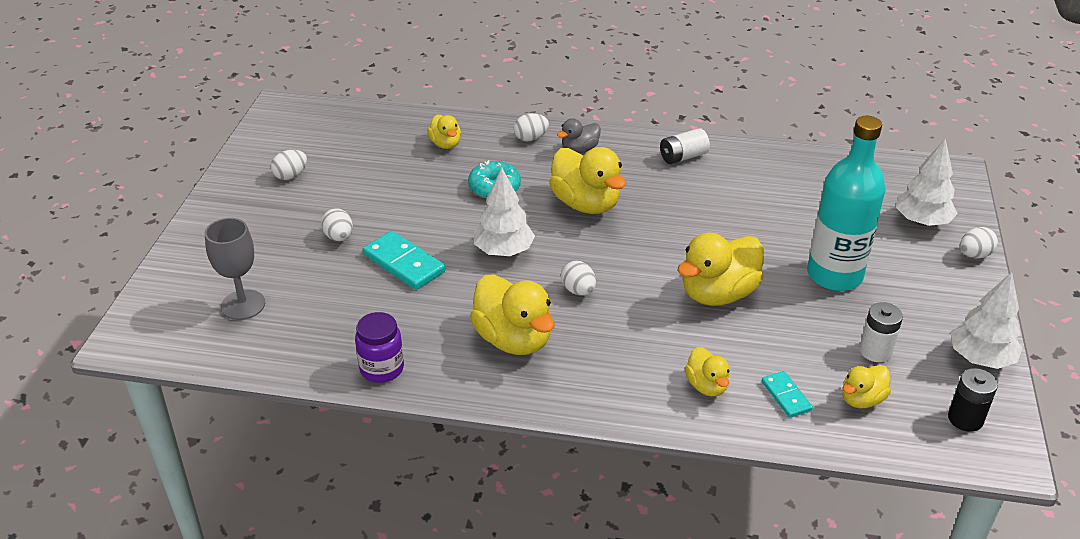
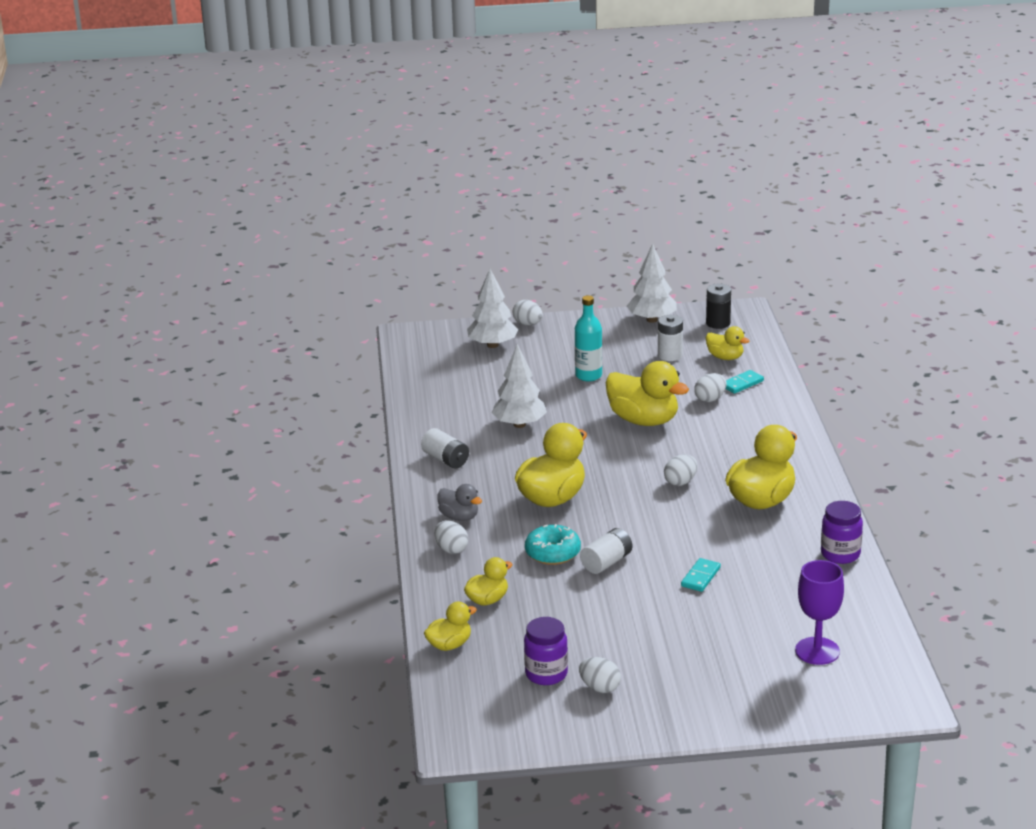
camera: 105 degrees left, 10 degrees down
(243, 305) = (817, 651): grey goblet -> purple goblet
(328, 154) = (546, 674): none -> purple jar
(339, 237) = (685, 625): white egg -> white egg (710, 399)
(404, 263) = (700, 577): turquoise domino -> turquoise domino, size x0.59
(462, 214) = (606, 562): none -> white battery
(504, 251) = (649, 528): white tree -> white tree (519, 424)
(706, 386) = (754, 413): yellow duck -> yellow duck (449, 645)
(834, 275) = (588, 375): turquoise bottle -> turquoise bottle, size x0.57

